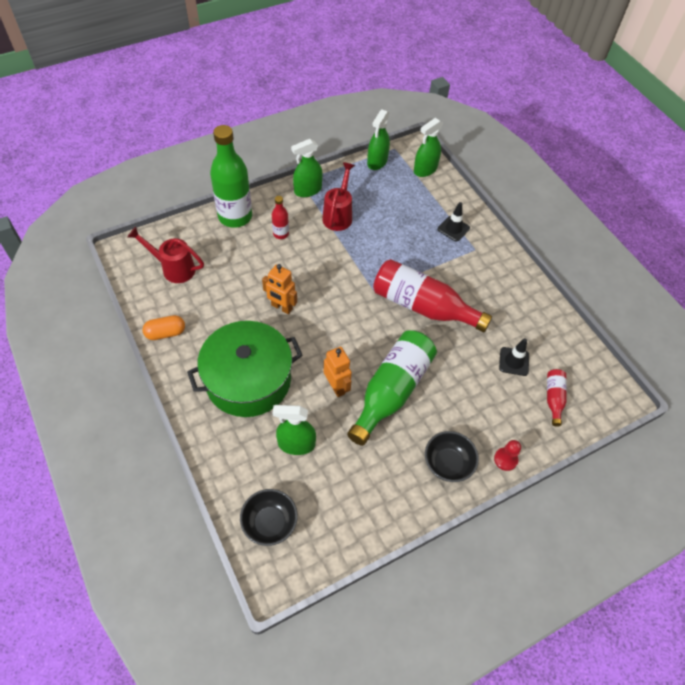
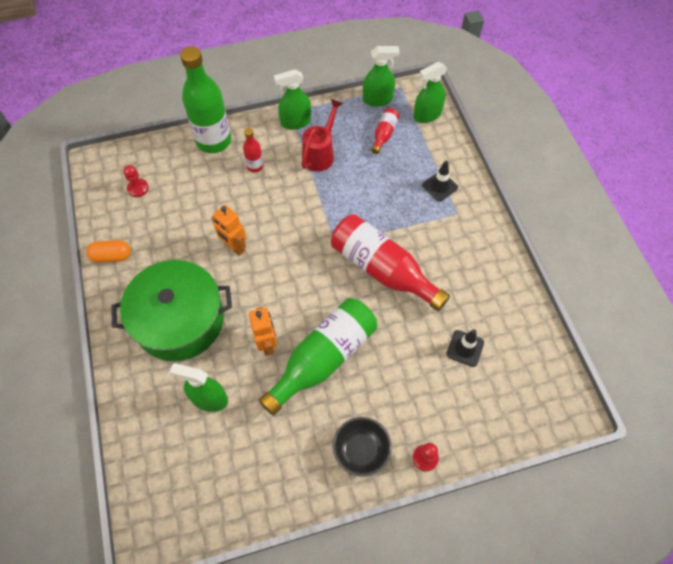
camera: 15 degrees right, 5 degrees up
(174, 268) = (138, 188): red watering can -> red pawn
(270, 523) = (160, 479): black bowl -> none
(377, 162) = (377, 99): green spray bottle -> green spray bottle turned 135 degrees counterclockwise
(553, 398) = (497, 398): red bottle -> red bottle (384, 134)

